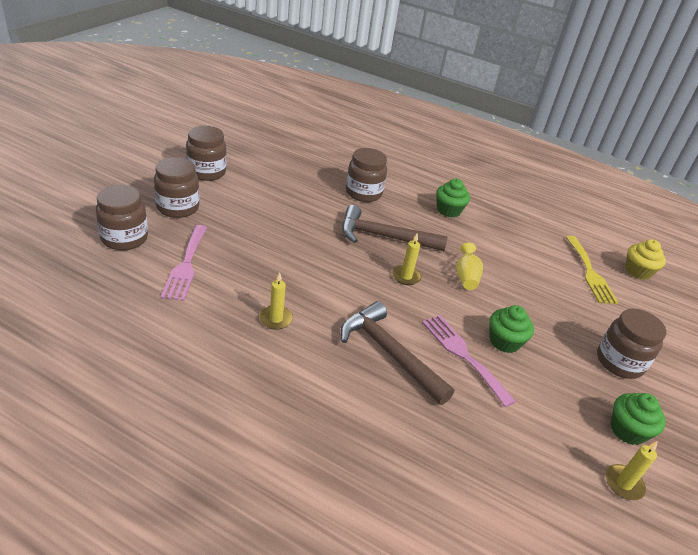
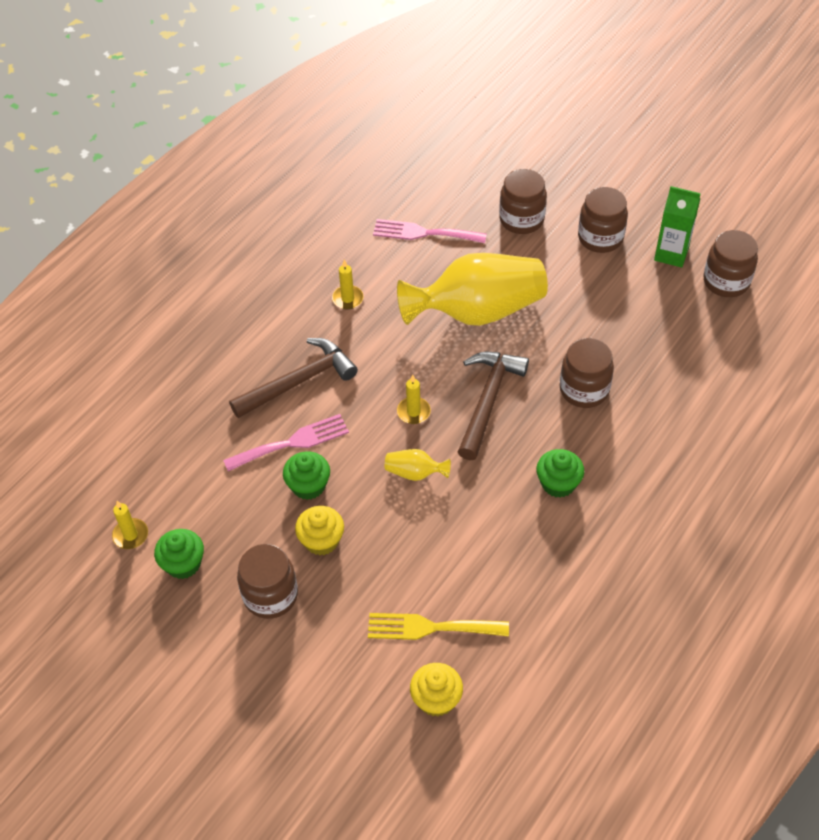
camera: 105 degrees right, 15 degrees up
(124, 238) = (462, 187): brown jar -> brown jar (726, 281)
(228, 146) = (671, 254): none -> green carton
(289, 237) = (477, 312): none -> yellow vase
(553, 331) = (321, 540): none -> yellow cupcake

